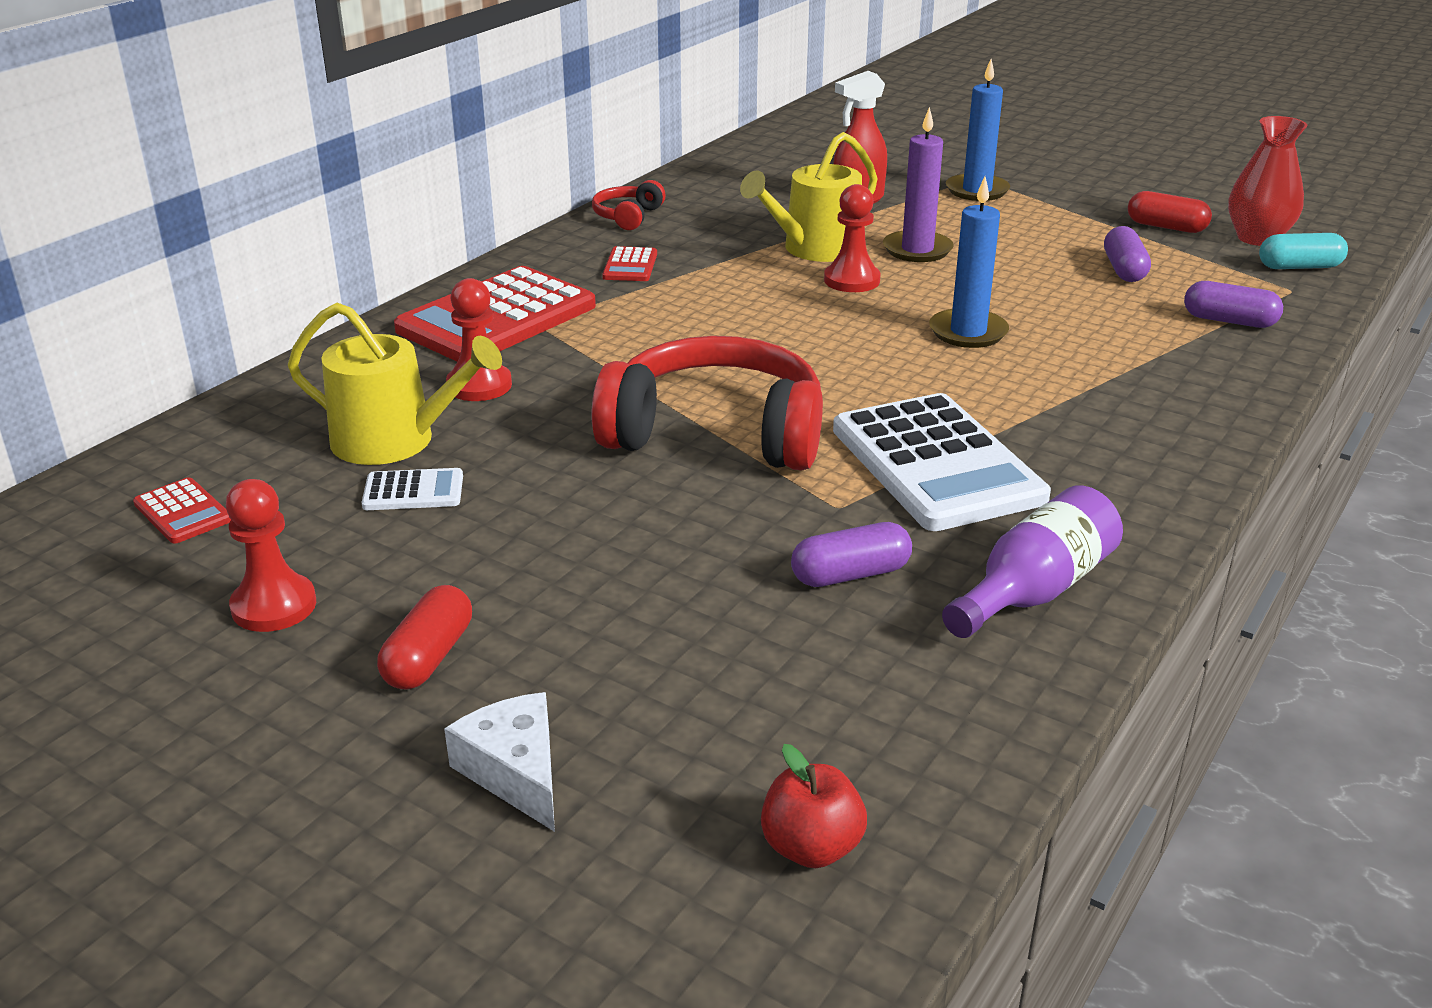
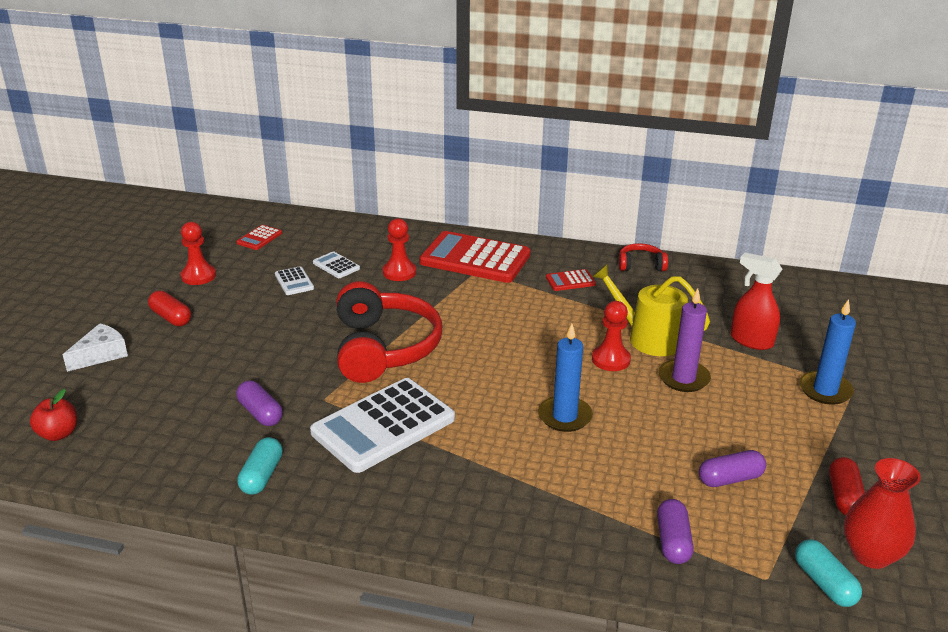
camera: 70 degrees right, 0 degrees up
(395, 441) = (336, 266): yellow watering can -> white calculator
(429, 657) = (171, 317): red capsule -> red capsule turned 45 degrees clockwise
(1034, 590) = (262, 476): purple bottle -> turquoise capsule

